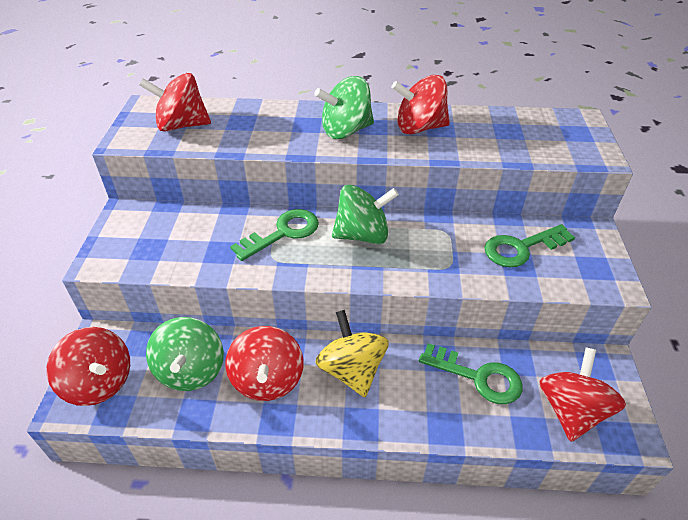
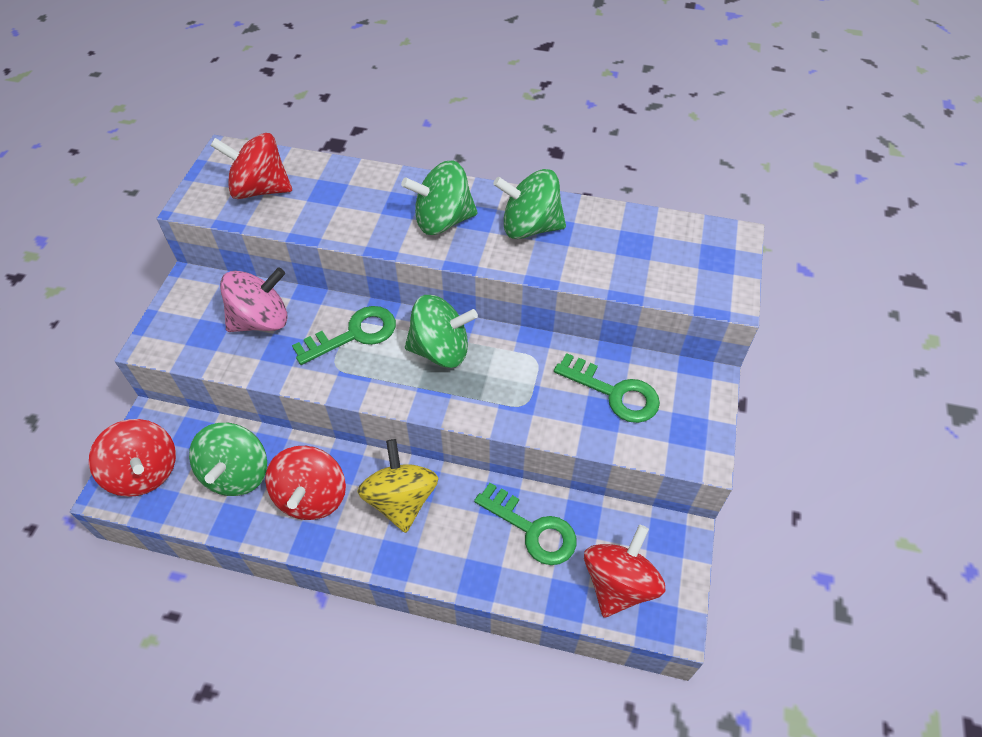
camera: 10 degrees right, 10 degrees up
(196, 232) = (261, 320): none -> pink spinning top
(419, 128) = (530, 227): red spinning top -> green spinning top
(521, 248) = (614, 393): green key -> green key turned 135 degrees counterclockwise

